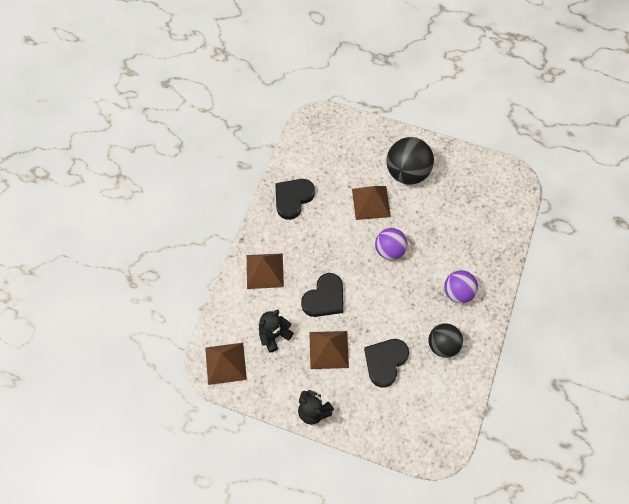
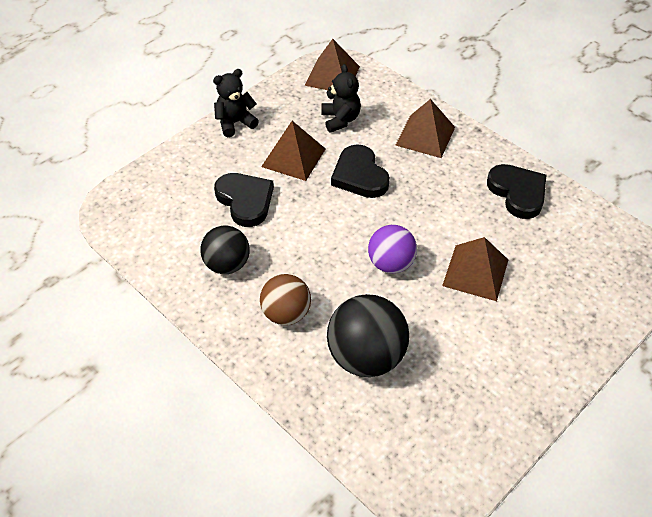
camera: 115 degrees right, 15 degrees down
(407, 172) = (510, 337): black ball -> black ball (366, 357)
(458, 292) = (286, 314): purple ball -> brown ball

